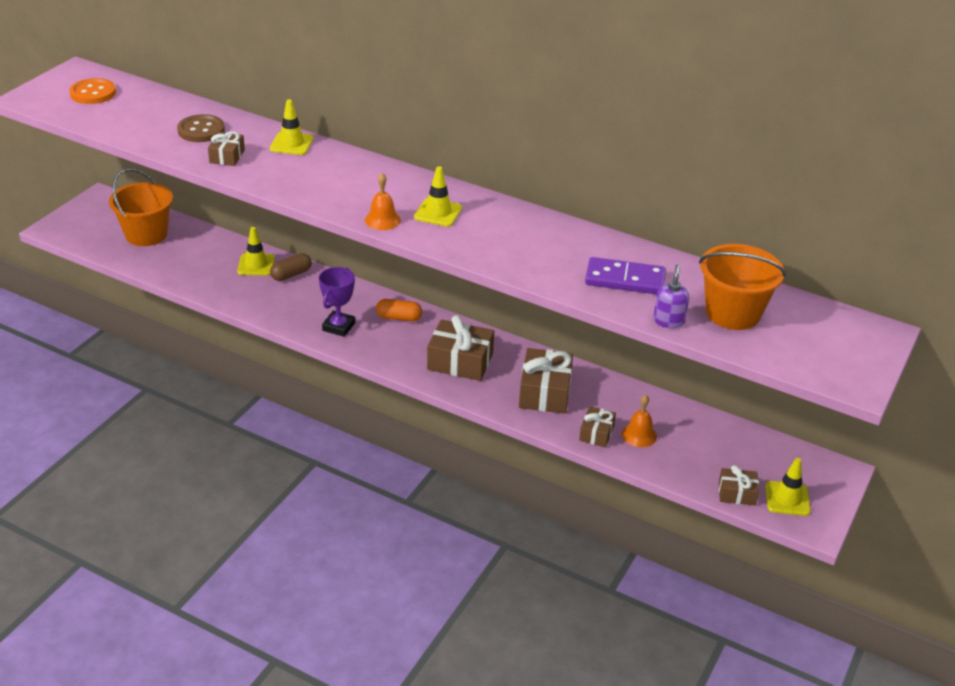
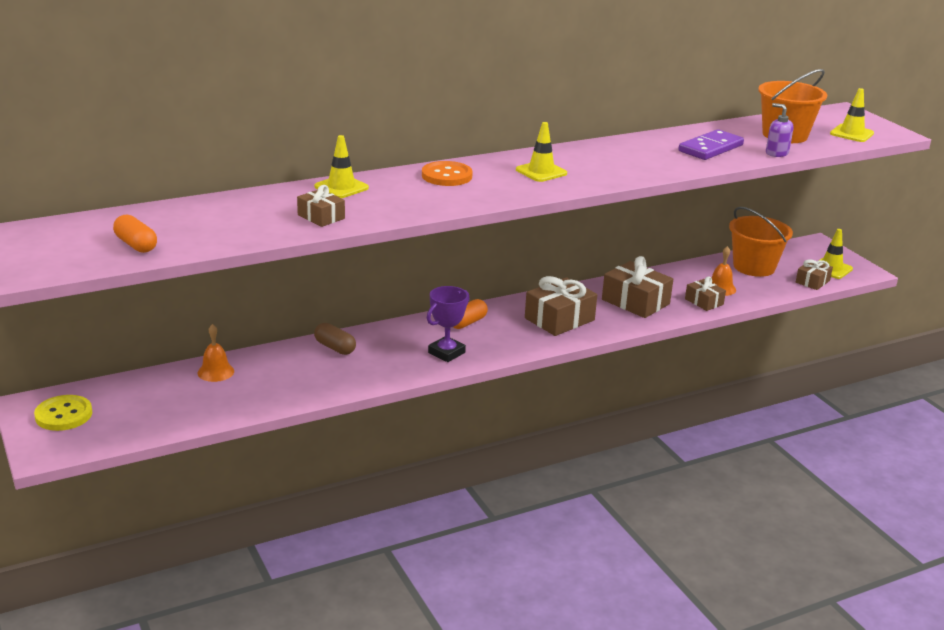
camera: 55 degrees left, 10 degrees down
(93, 93) = (73, 240): orange button -> orange button (447, 176)
(100, 214) = (63, 415): none -> yellow button
(107, 114) = (136, 245): none -> orange capsule
(146, 234) = (148, 399): orange bucket -> orange bucket (754, 267)
(201, 130) = (250, 214): brown button -> none
(256, 265) = (294, 359): yellow traffic cone -> yellow traffic cone (851, 133)
(291, 274) = (335, 347): brown capsule -> brown capsule turned 45 degrees counterclockwise
(338, 327) = (446, 353): purple trophy -> purple trophy turned 75 degrees clockwise
(382, 220) = (525, 192): orange bell -> orange bell (215, 372)

